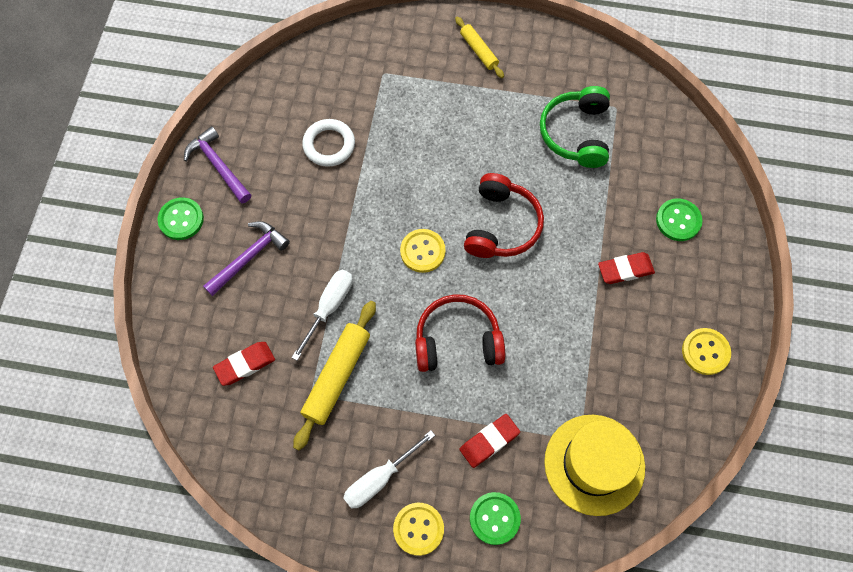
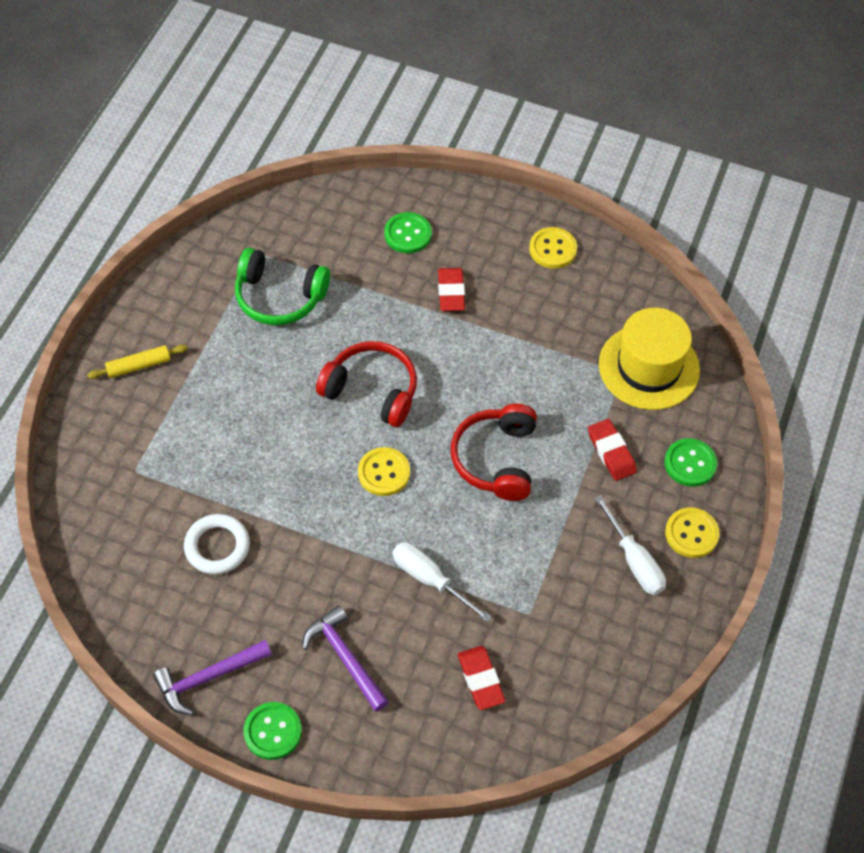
camera: 80 degrees left, 10 degrees down
(337, 376) = (514, 584): yellow rolling pin -> none

